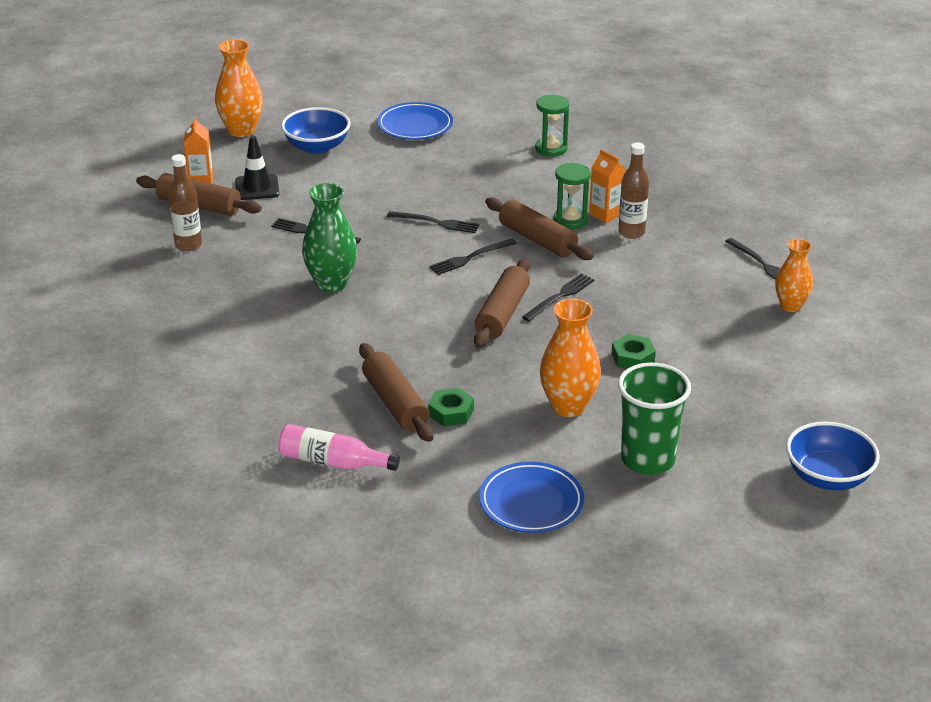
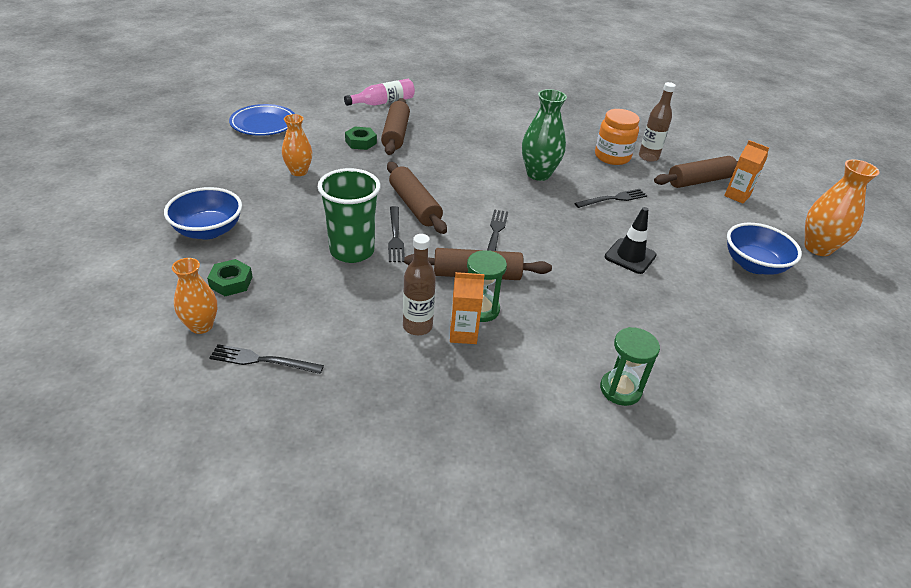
camera: 130 degrees right, 5 degrees up
(222, 263) = (612, 157): none -> orange jar
(257, 188) = (705, 210): black traffic cone -> black traffic cone (630, 256)
(395, 403) = (396, 134): brown rolling pin -> brown rolling pin turned 75 degrees clockwise
(415, 125) = (754, 336): blue plate -> none
(436, 222) = (562, 248): black fork -> none
(568, 406) = (299, 172): orange vase -> orange vase, size x0.66
(633, 358) = (291, 218): green nut -> green nut (231, 282)
(647, 460) = (218, 165): green cup -> green cup (352, 251)
(828, 477) = (84, 202): blue bowl -> blue bowl (208, 230)

